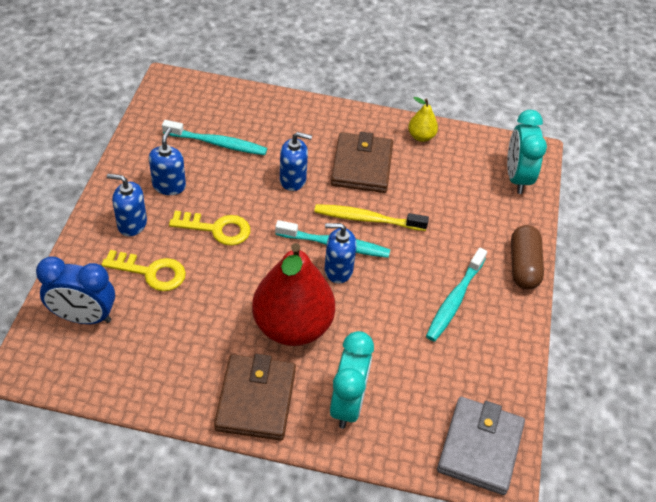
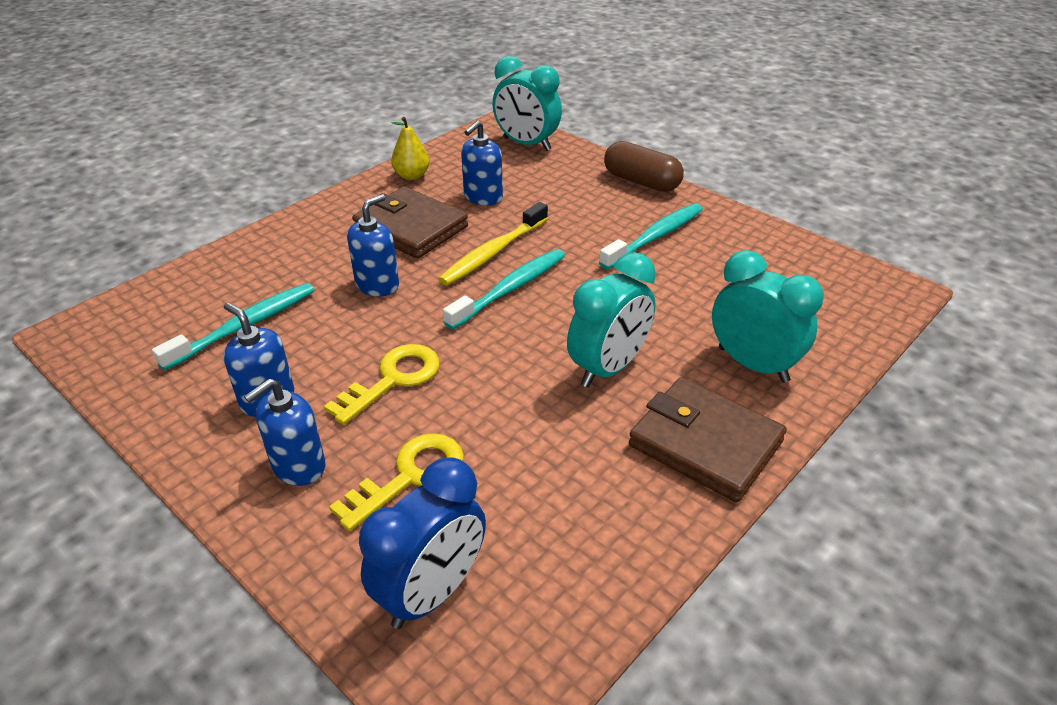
camera: 55 degrees left, 10 degrees down
(292, 326) = (608, 368): red pear -> turquoise clock
(338, 270) = (550, 300): blue soap dispenser -> blue soap dispenser (483, 197)
(454, 300) = (655, 237): turquoise toothbrush -> turquoise toothbrush turned 105 degrees counterclockwise
(480, 447) = (856, 291): grey wallet -> none

